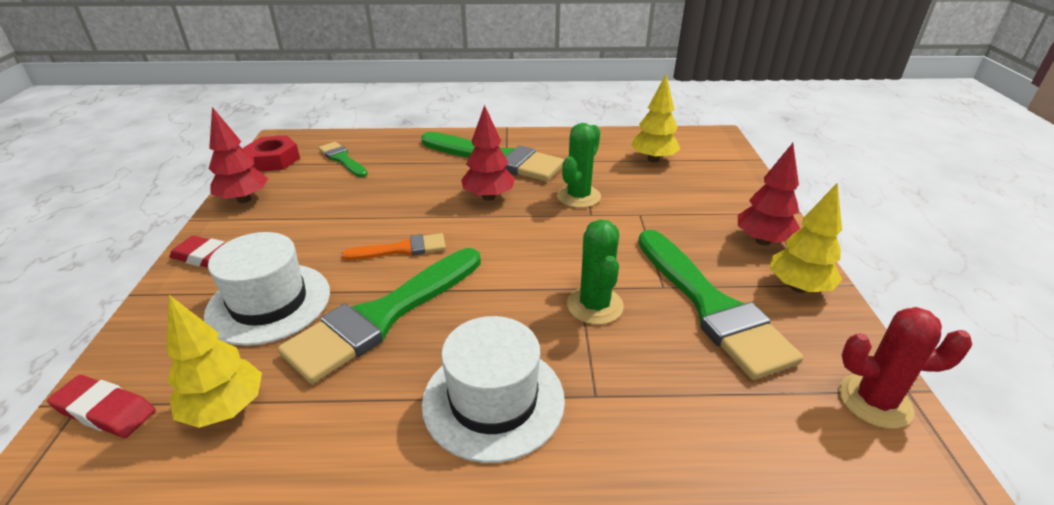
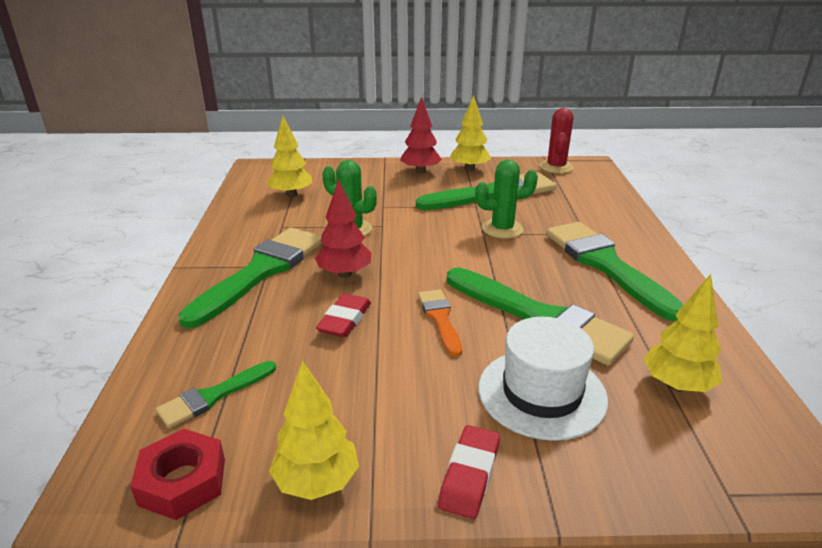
camera: 90 degrees left, 5 degrees down
(105, 410) = (722, 467): red eraser -> red eraser (345, 320)
(244, 199) = (317, 482): red tree -> yellow tree
(493, 400) = (606, 265): white hat -> green brush

